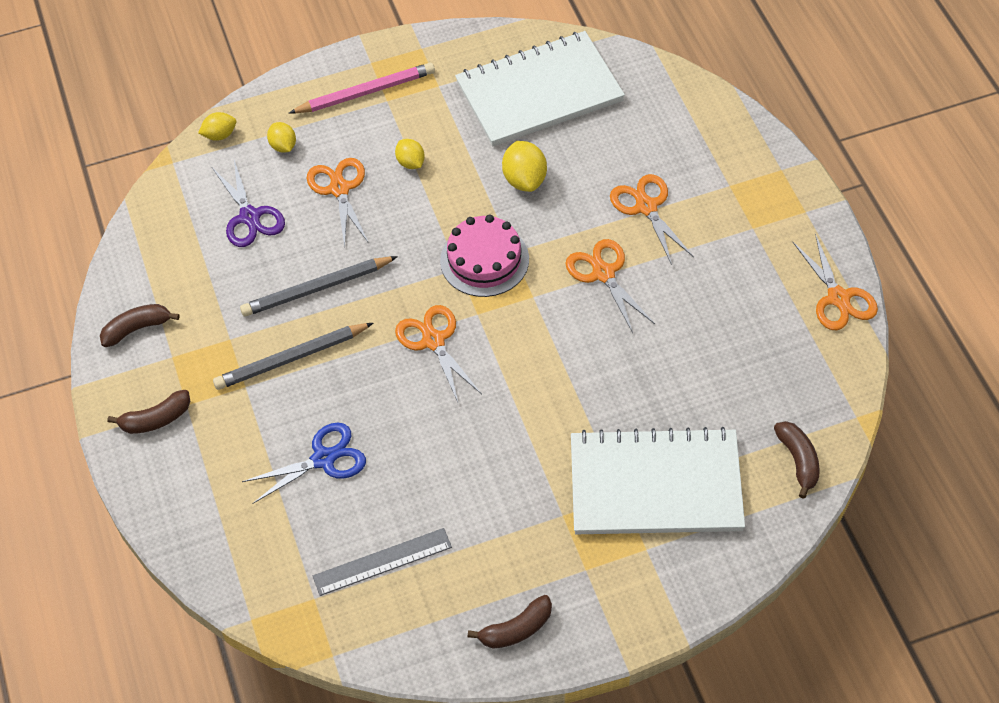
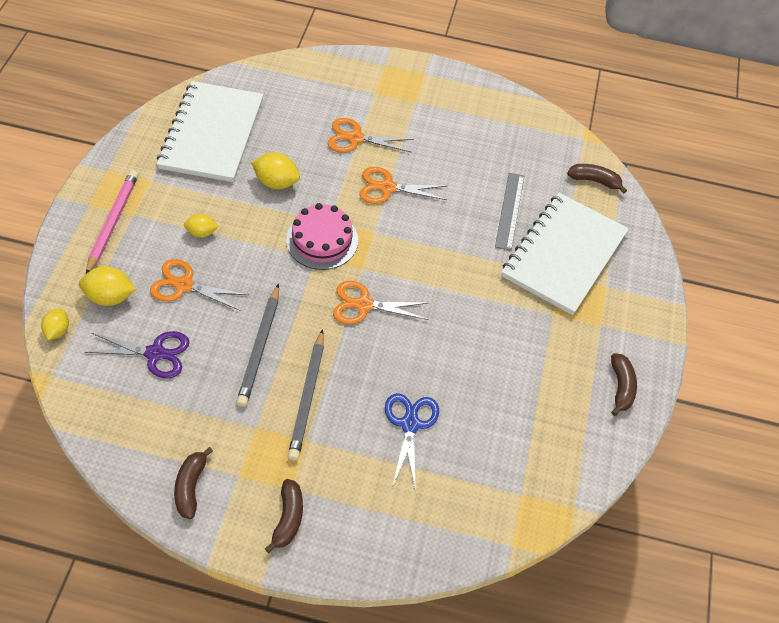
camera: 65 degrees left, 0 degrees up
(283, 146) = (110, 297): yellow lemon -> yellow lemon, size x1.57
(382, 562) = (519, 435): grey ruler -> grey ruler (509, 211)
(838, 298) = (497, 97): orange scissors -> none

